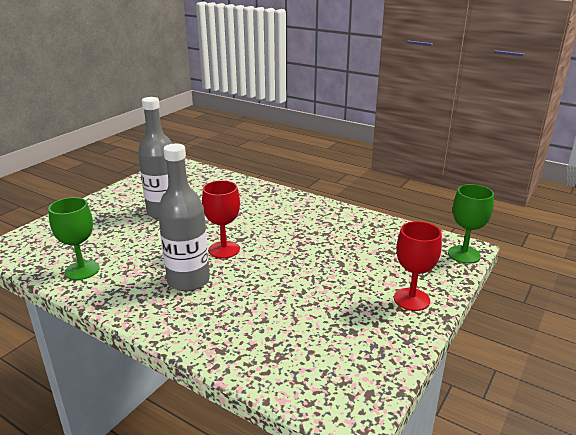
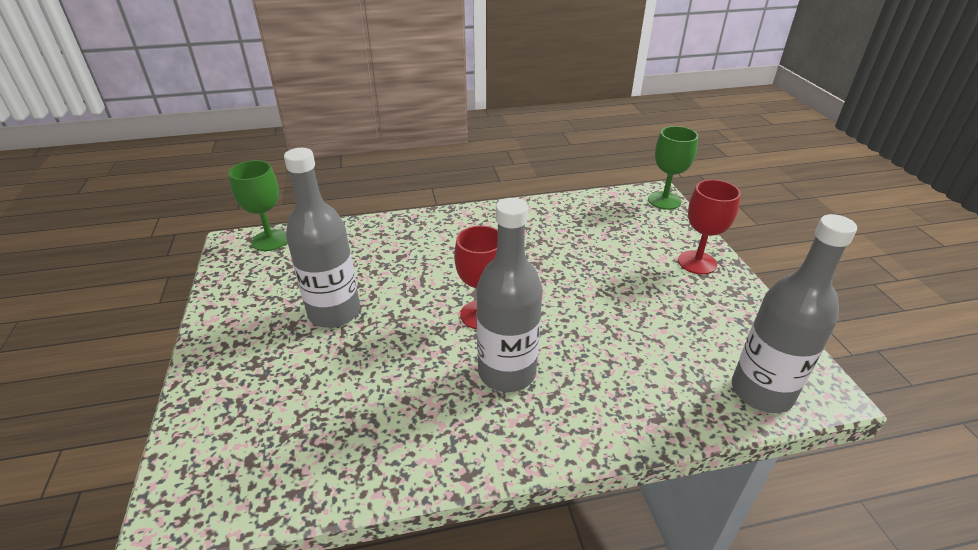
camera: 45 degrees left, 10 degrees up
(82, 270) = (364, 451): green goblet -> green goblet (270, 240)
(307, 385) = (761, 391): none -> grey bottle

